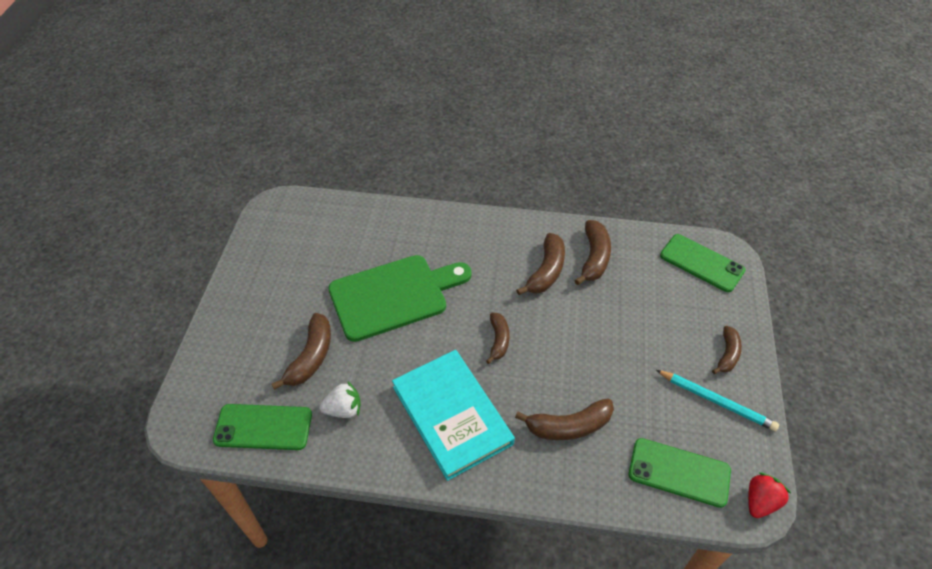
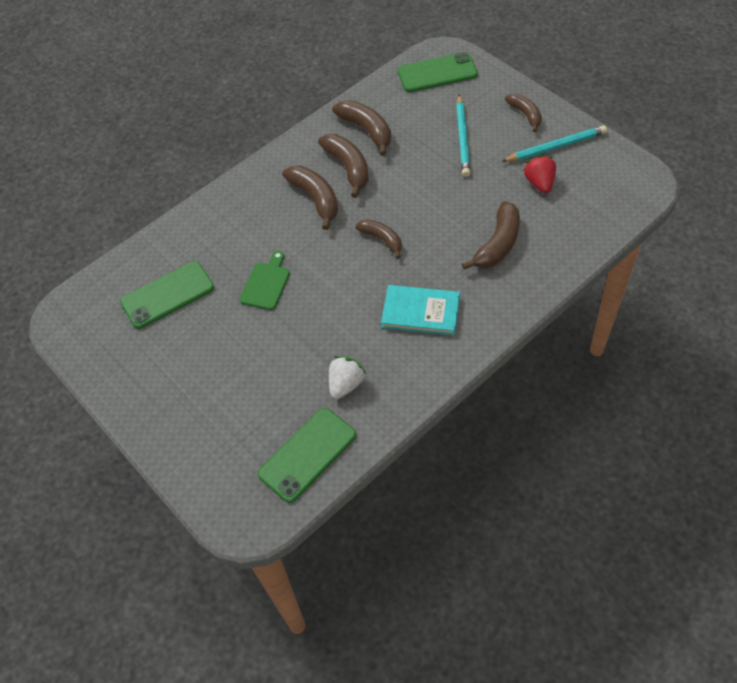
camera: 45 degrees left, 5 degrees up
(311, 357) = (269, 380): brown banana -> brown banana (315, 199)
(394, 296) = (266, 283): green cutting board -> green cutting board, size x0.45
(451, 415) = (420, 312): turquoise book -> turquoise book, size x0.63
(653, 326) = (462, 138): none -> turquoise pencil
(679, 472) = (589, 205): green phone -> green phone (167, 295)
(760, 501) = (646, 177): red strawberry -> red strawberry (539, 183)

